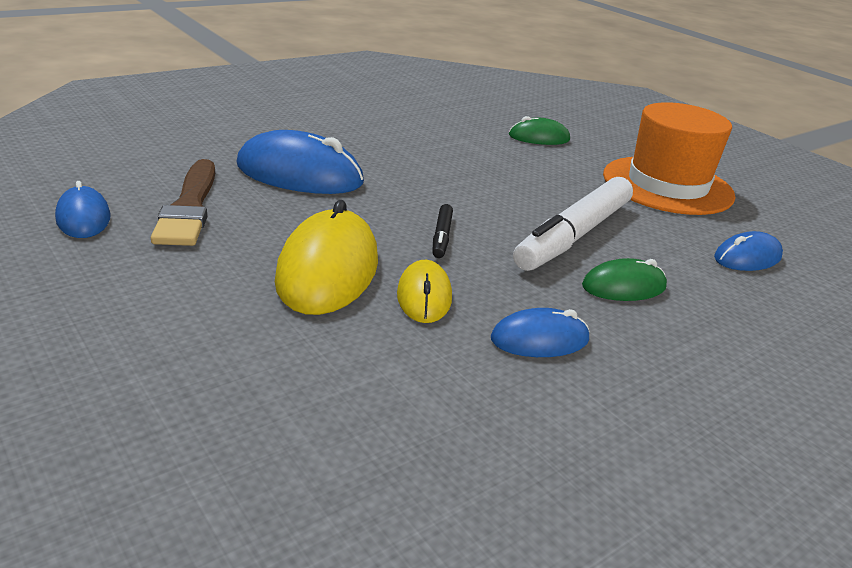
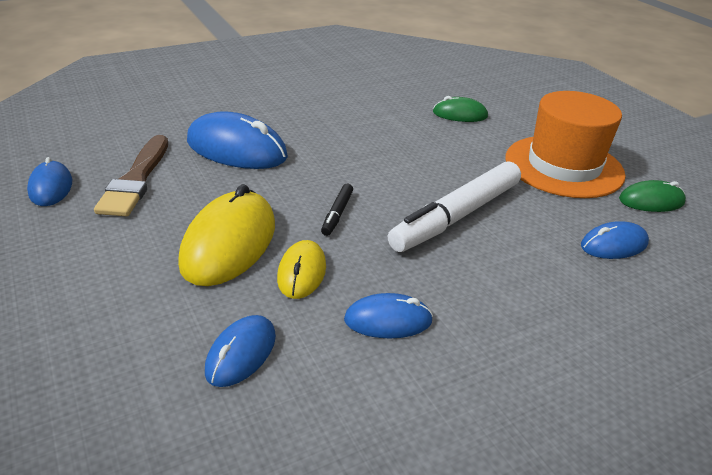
camera: 10 degrees right, 5 degrees up
(385, 381) = (241, 353): none -> blue mouse
(623, 286) = (484, 270): green mouse -> green mouse (651, 201)

